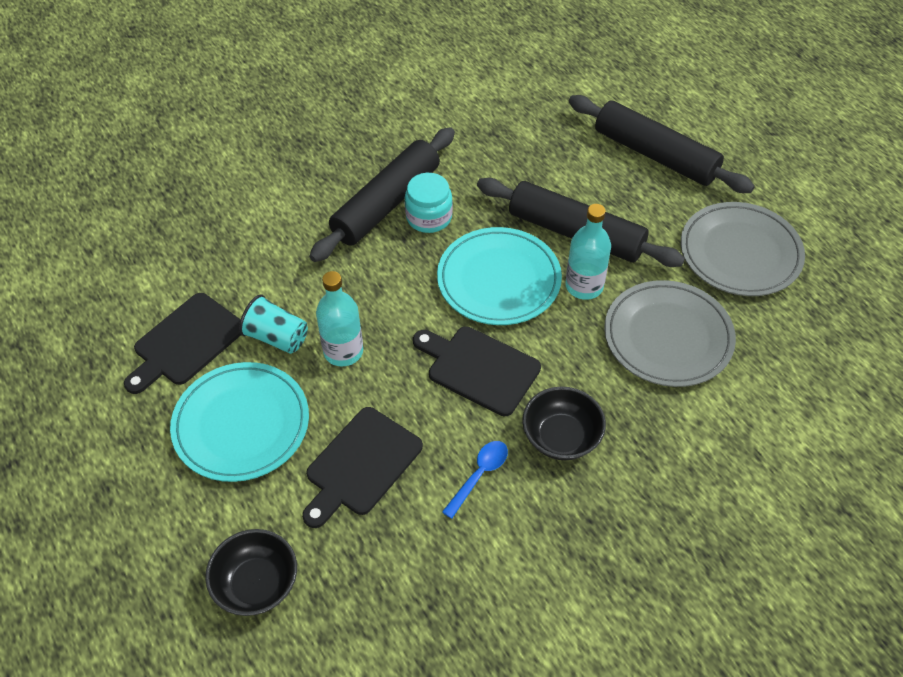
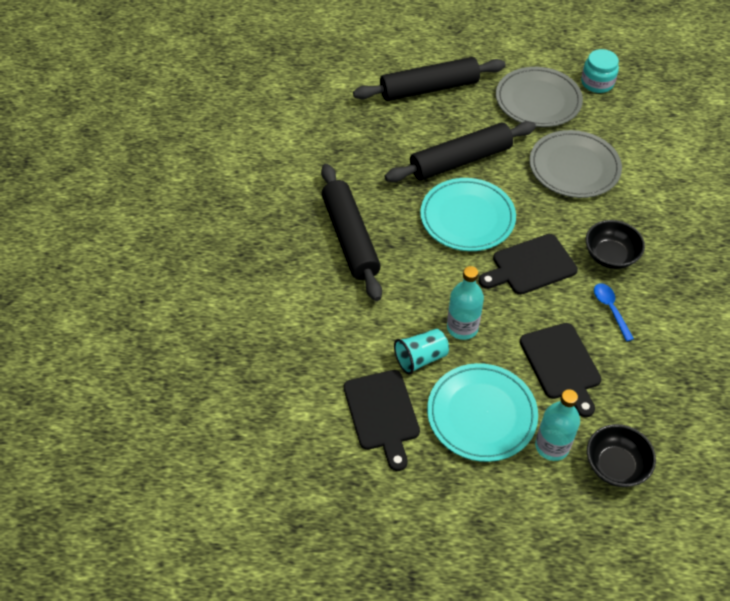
camera: 55 degrees left, 0 degrees up
(429, 217) = (383, 223): turquoise jar -> turquoise jar (597, 83)
(584, 286) = (506, 181): turquoise bottle -> turquoise bottle (552, 446)

